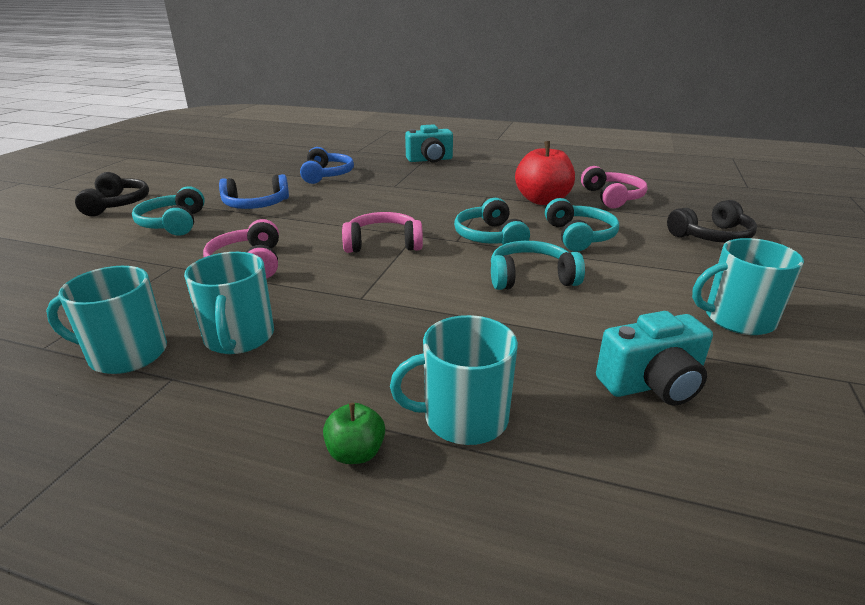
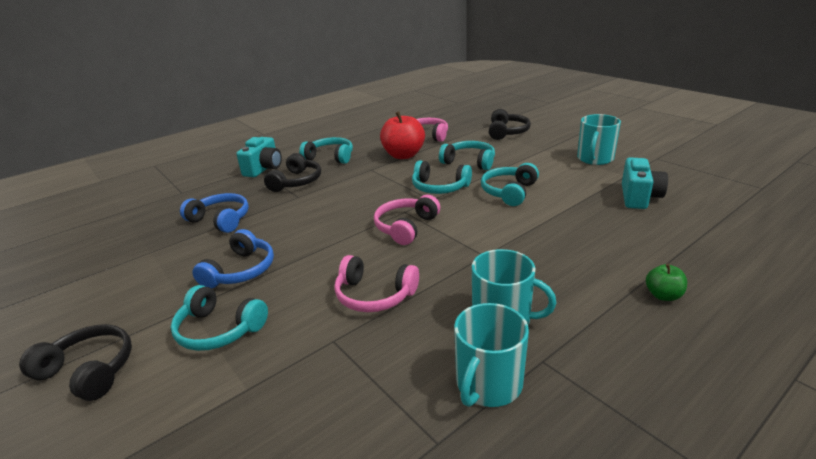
camera: 55 degrees left, 0 degrees up
(421, 177) = (296, 182): none -> black headphones
(463, 417) = (644, 254): turquoise mug -> none
(488, 174) = (330, 157): none -> turquoise headphones

